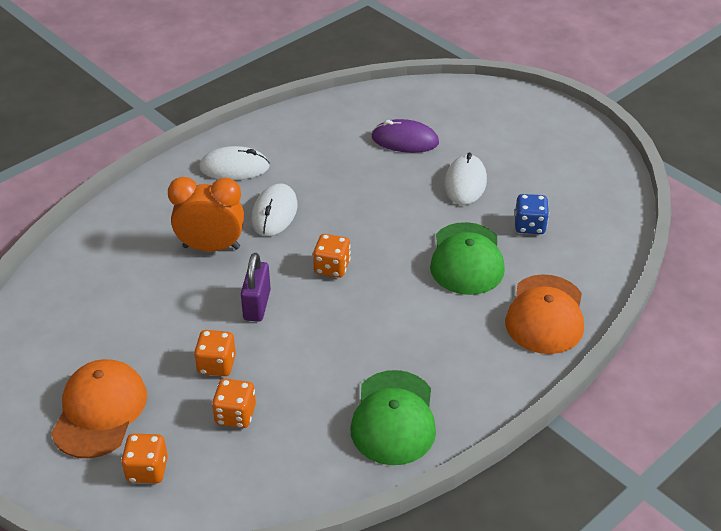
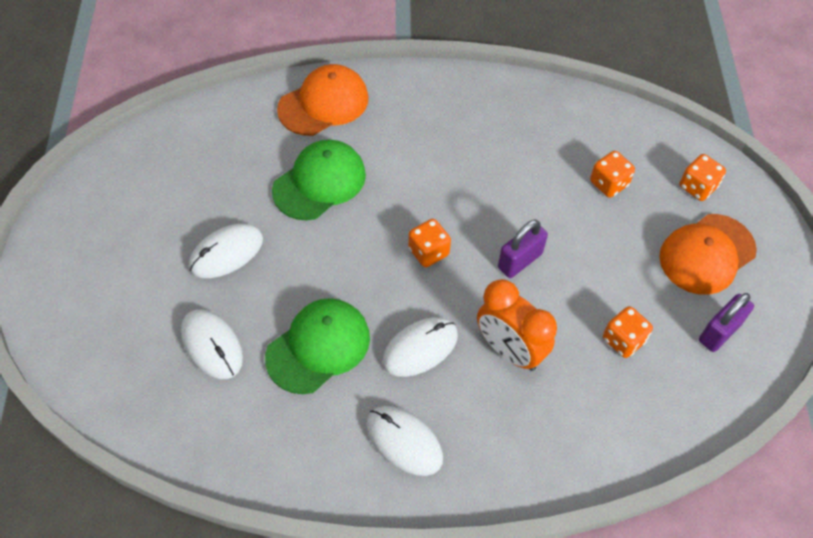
camera: 140 degrees left, 15 degrees up
(52, 355) = (719, 332): none -> purple padlock
(216, 365) = (593, 231): orange dice -> orange dice (623, 340)
(393, 418) = (504, 110): green cap -> green cap (318, 347)
(405, 140) = (212, 345): purple mouse -> white mouse
(529, 226) = (236, 174): blue dice -> none

